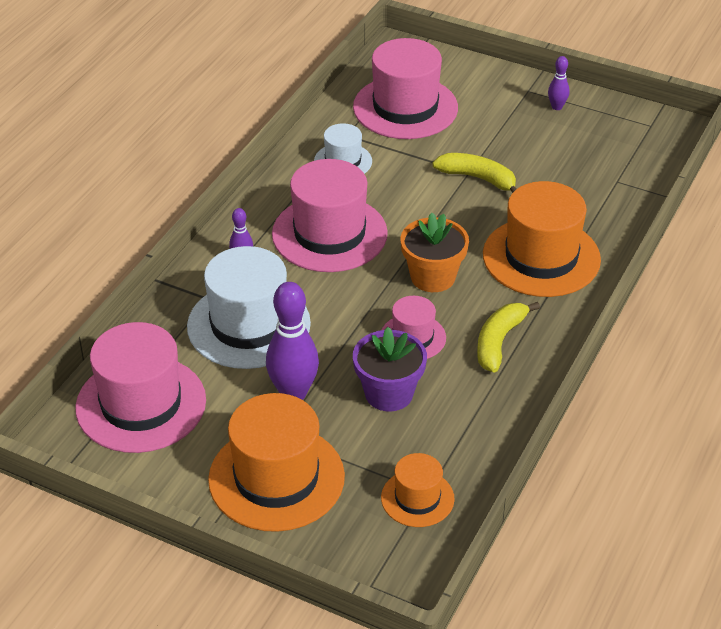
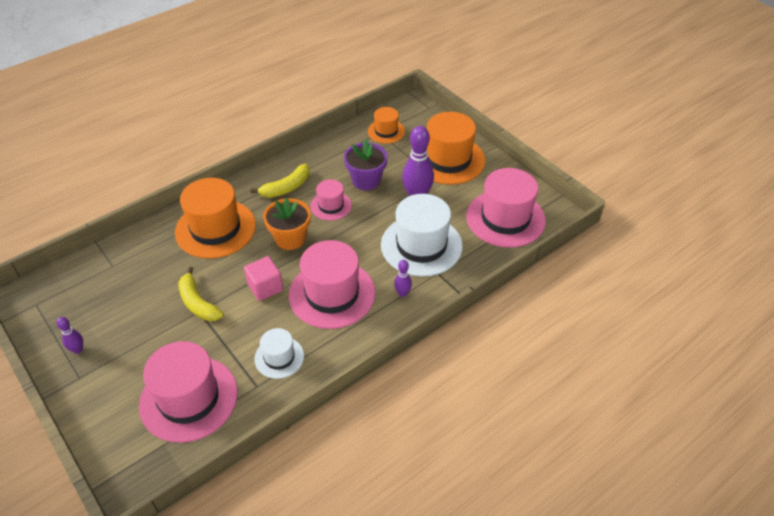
camera: 155 degrees left, 5 degrees up
(415, 216) = (265, 287): none -> pink cube

